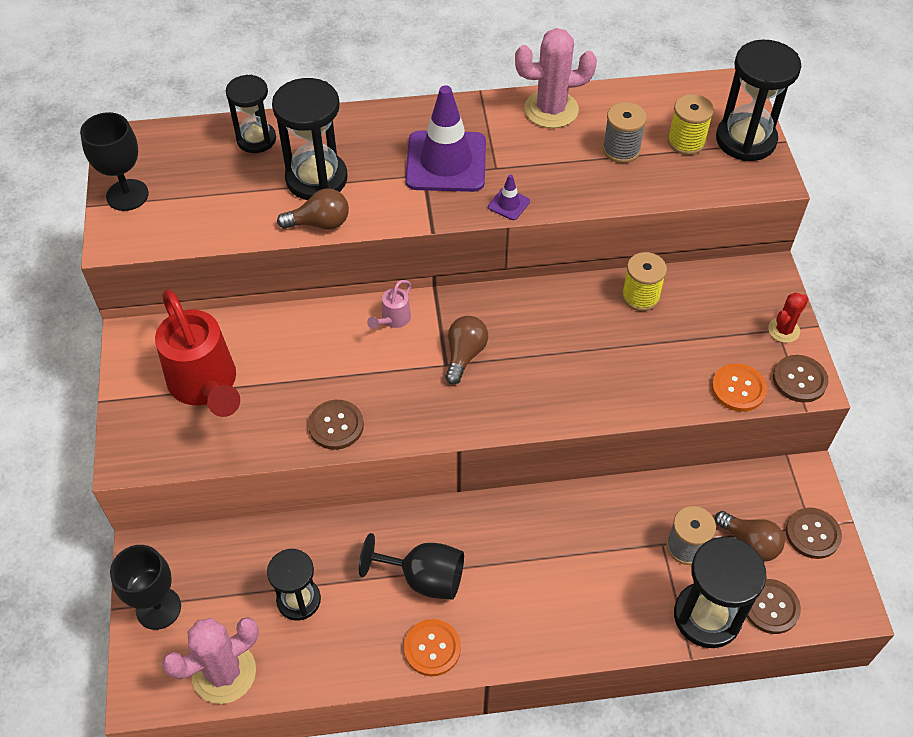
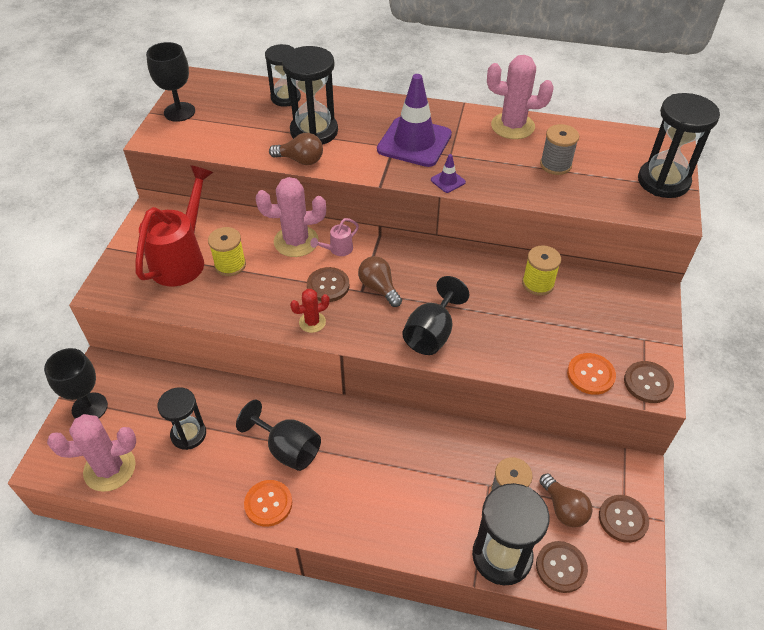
camera: 20 degrees right, 5 degrees down
(206, 386) = (182, 258): red watering can -> red watering can turned 150 degrees counterclockwise
(336, 426) = (259, 310): brown button -> brown button (328, 285)
(337, 323) = (296, 241): none -> pink cactus
(464, 355) = (379, 288): brown light bulb -> brown light bulb turned 75 degrees counterclockwise
(549, 393) = (432, 333): none -> black goblet
(686, 142) = (612, 171): yellow spool -> yellow spool (230, 265)
(783, 330) = (649, 341): red cactus -> red cactus (312, 322)

